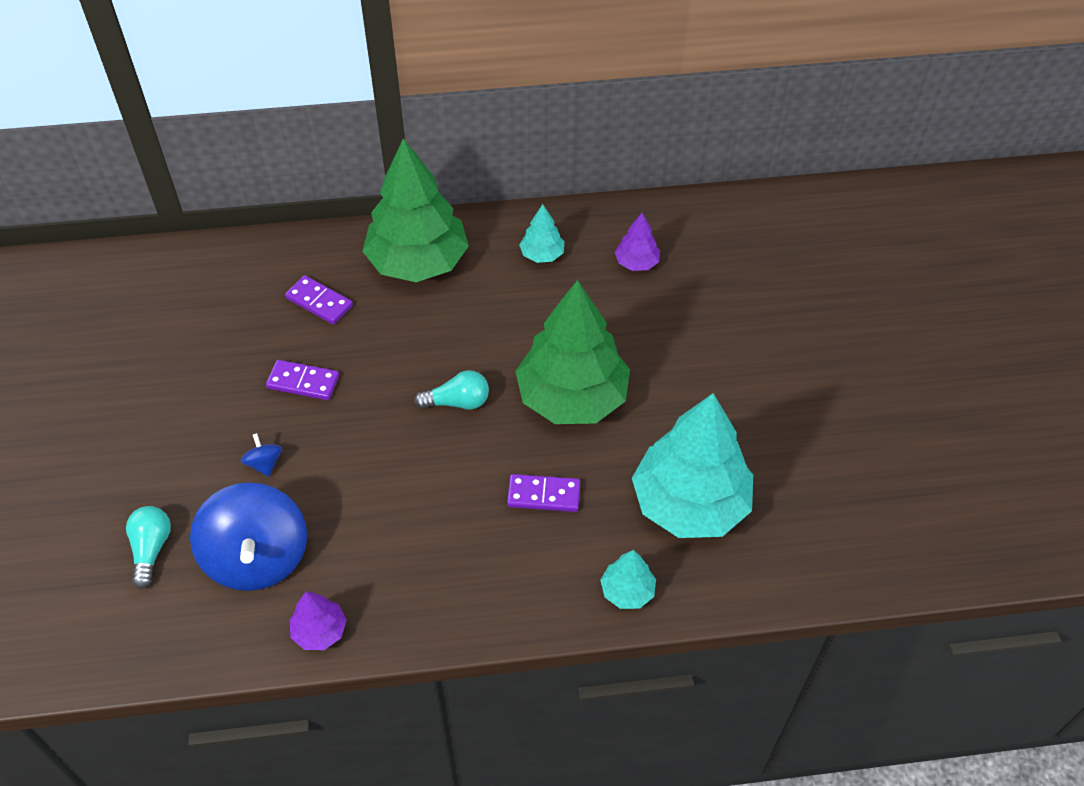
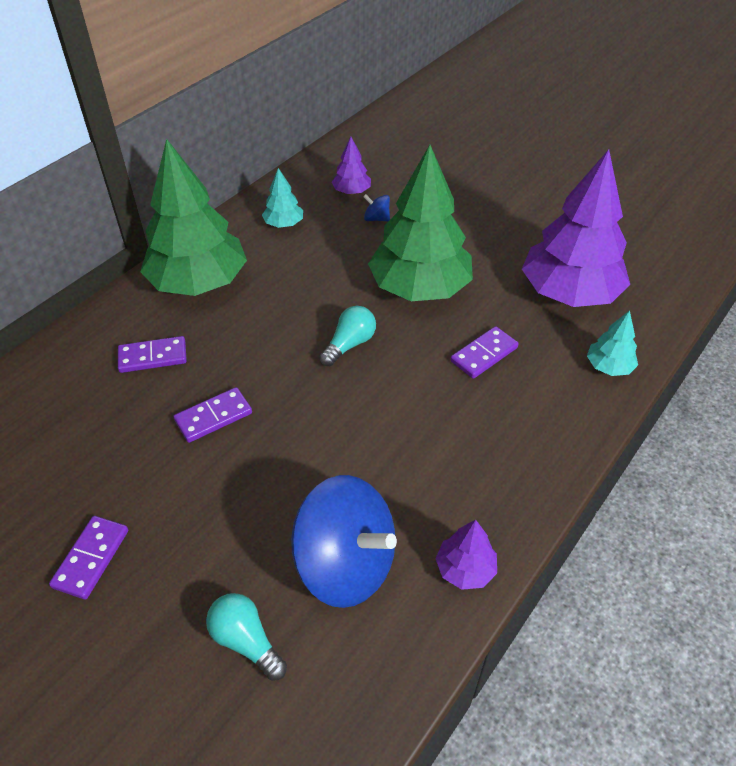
camera: 45 degrees left, 5 degrees down
(133, 419) = (91, 558): none -> purple domino
(264, 463) = (259, 495): blue spinning top -> blue spinning top (376, 218)
(689, 503) = (569, 293): turquoise tree -> purple tree

